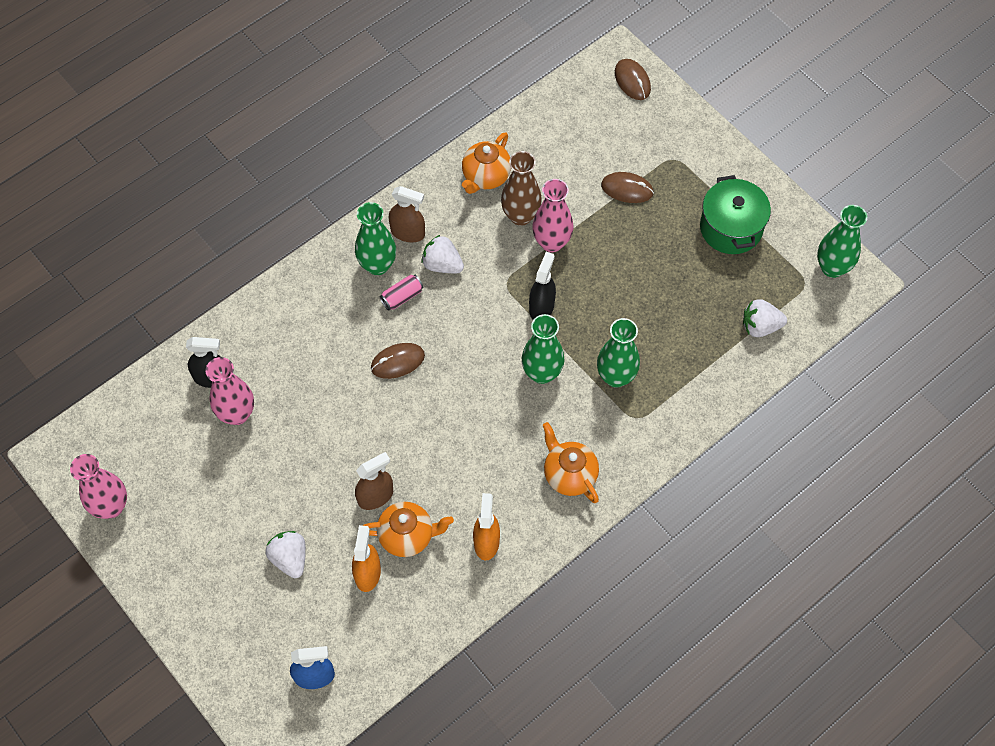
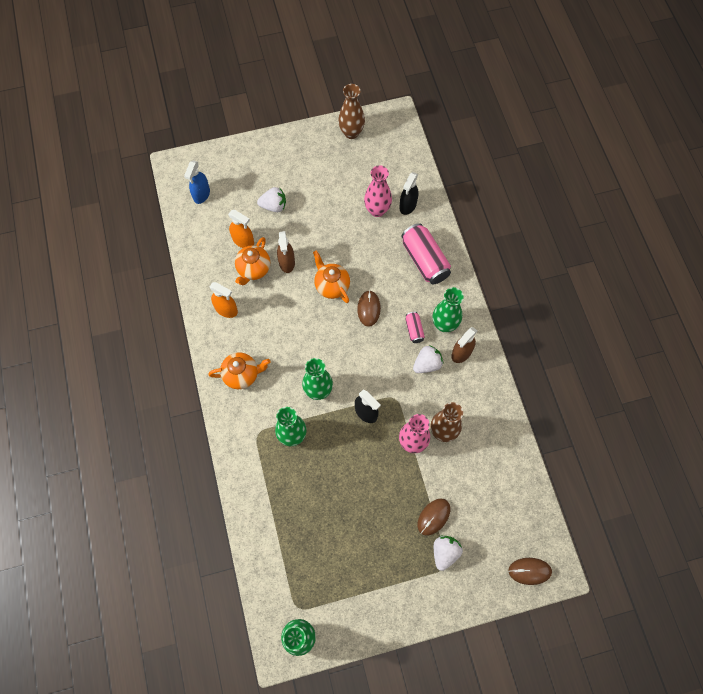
camera: 115 degrees right, 5 degrees up
(111, 506) = (351, 133): pink vase -> brown vase
(292, 323) = (424, 260): none -> pink can
(486, 177) = (485, 422): orange teapot -> orange teapot (331, 286)
(731, 228) = (367, 577): green pot -> none
(760, 326) = (280, 554): white strawberry -> white strawberry (445, 552)

